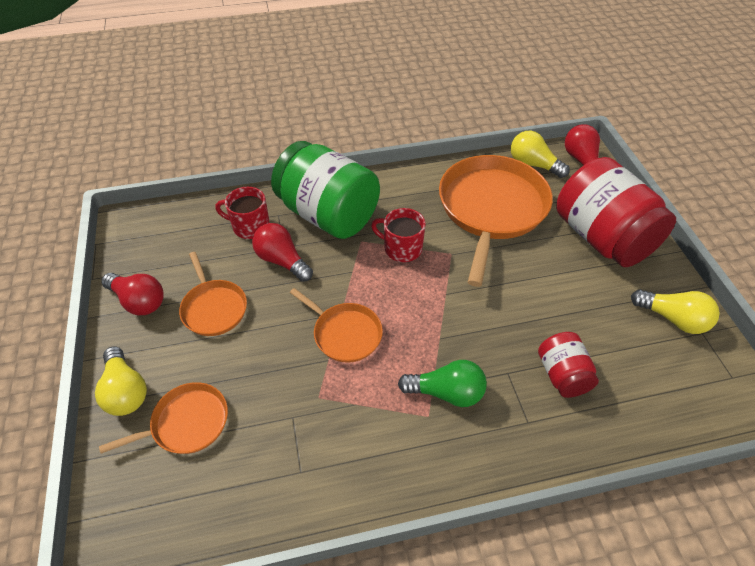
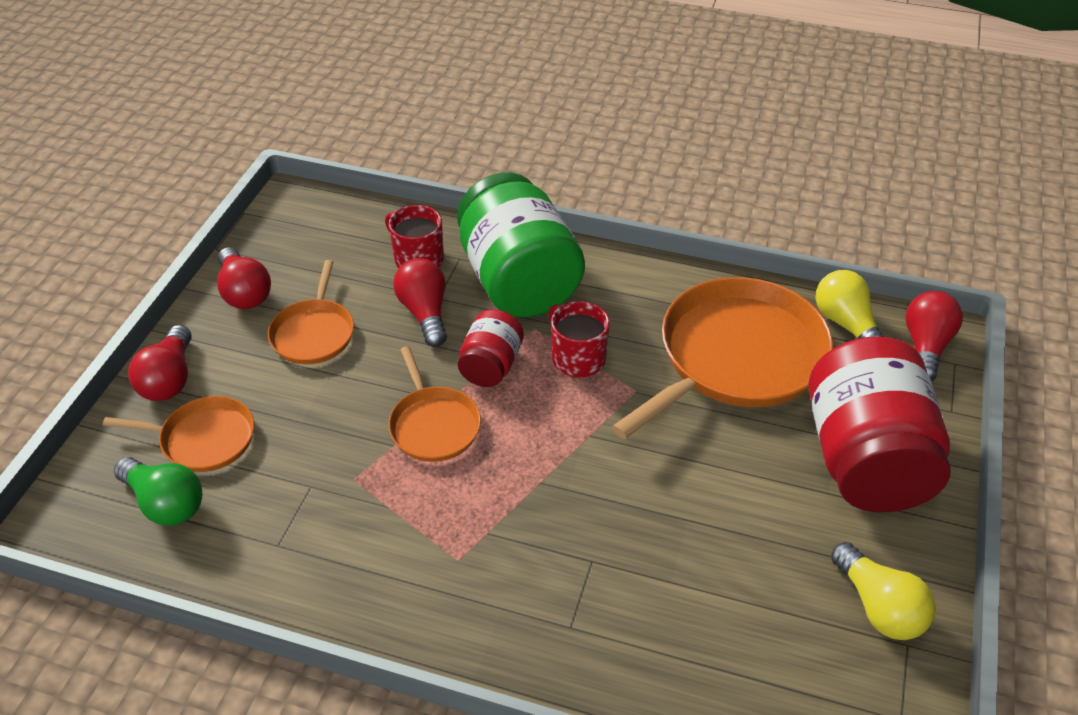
camera: 30 degrees right, 5 degrees down
(125, 391) = (169, 379): yellow light bulb -> red light bulb
(446, 392) = (499, 545): green light bulb -> green light bulb (165, 503)
(562, 375) = (660, 597): red jar -> red jar (491, 366)

